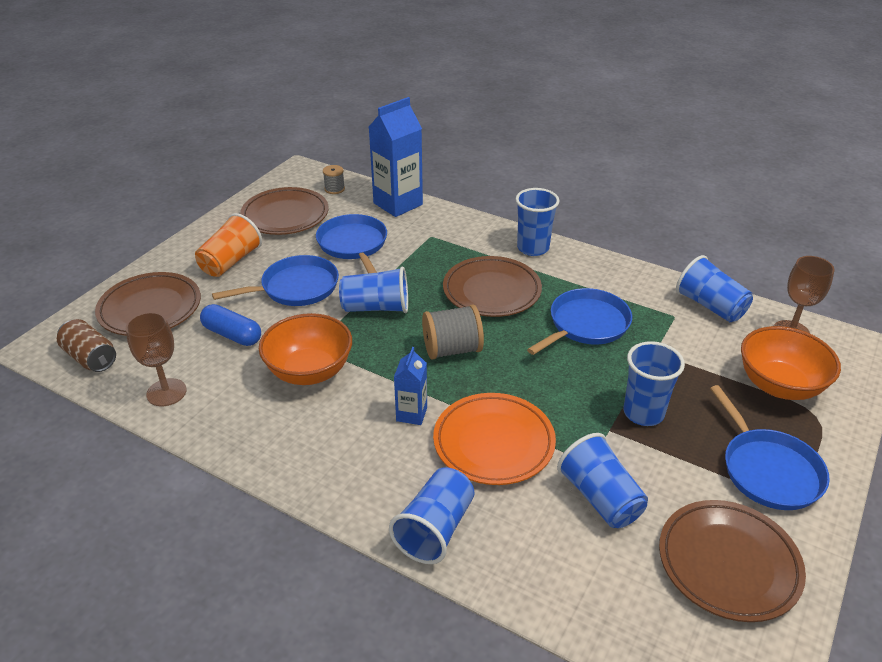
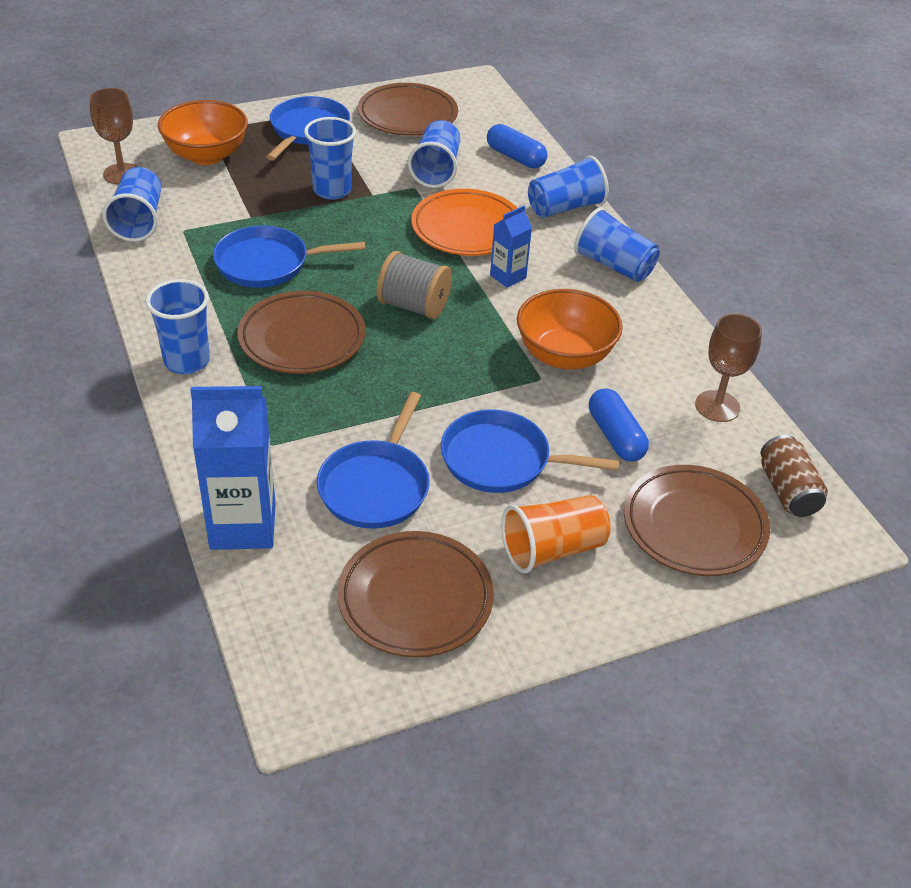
camera: 145 degrees left, 5 degrees up
(334, 189) = (292, 617): grey spool -> none
(376, 308) = (438, 385): blue cup -> blue cup (614, 265)
(553, 575) = (515, 157): none -> blue capsule

